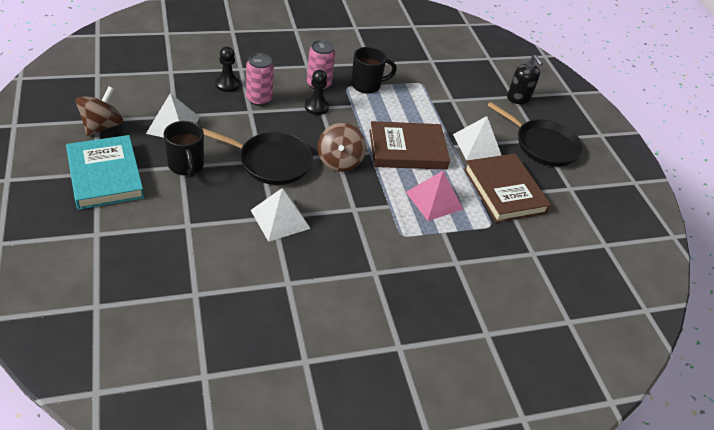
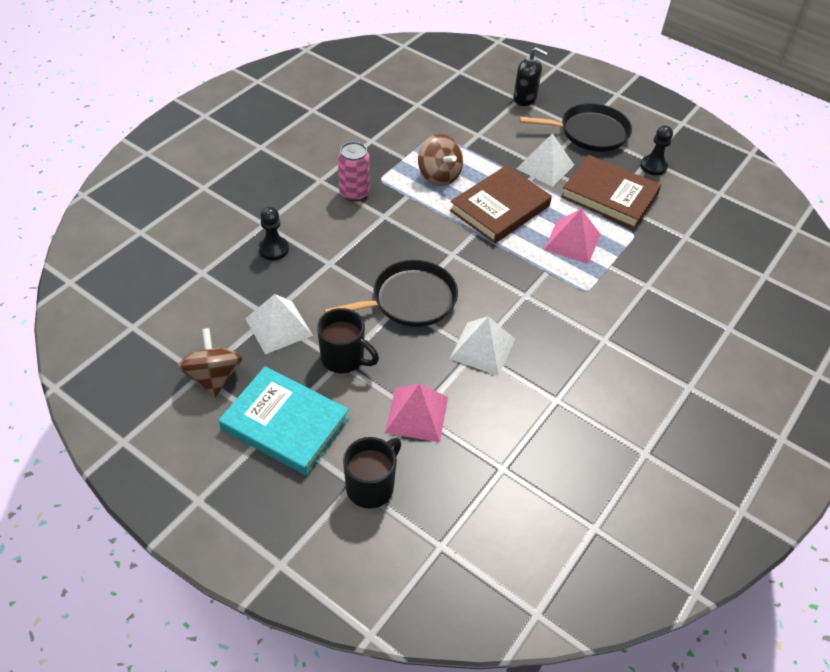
camera: 35 degrees left, 5 degrees up
(186, 225) = (416, 414): none -> pink pyramid
(259, 99) = (321, 245): pink can -> none
(316, 107) = (380, 218): black pawn -> black pawn (653, 166)
(339, 161) = (462, 258): brown spinning top -> brown spinning top (439, 175)
(367, 85) = (395, 166): black mug -> black mug (371, 486)

